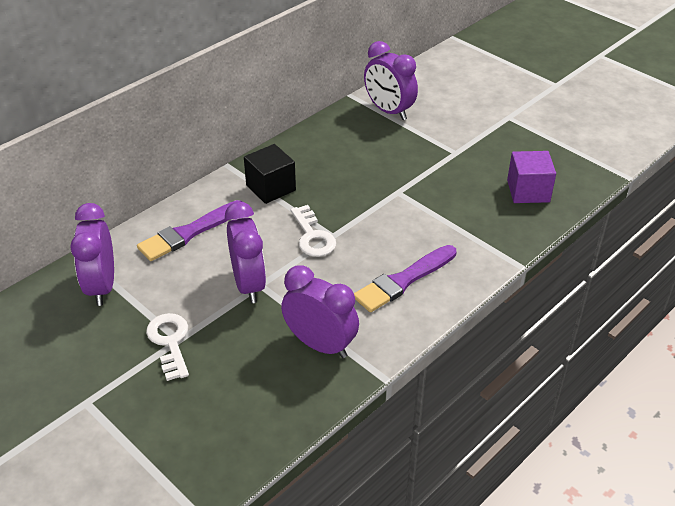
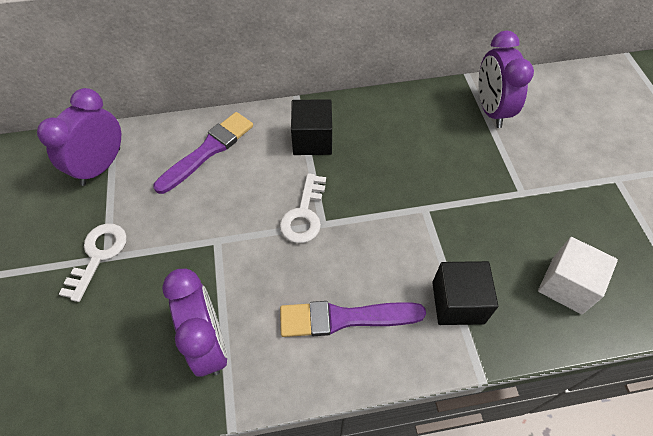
camera: 35 degrees right, 15 degrees up
(189, 233) = (208, 151): purple brush -> purple brush turned 135 degrees clockwise
(248, 284) = (207, 234): purple clock -> none
(470, 234) = (458, 302): none -> black cube
(528, 191) = (567, 285): purple cube -> white cube

